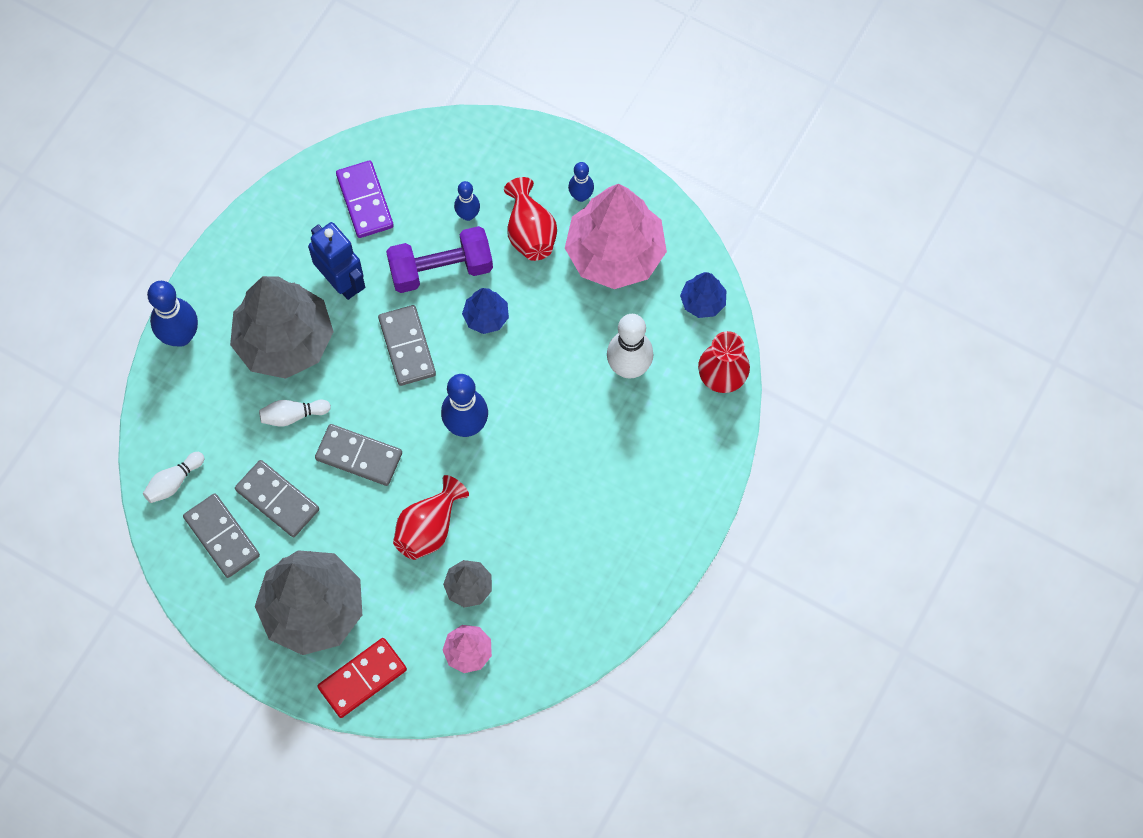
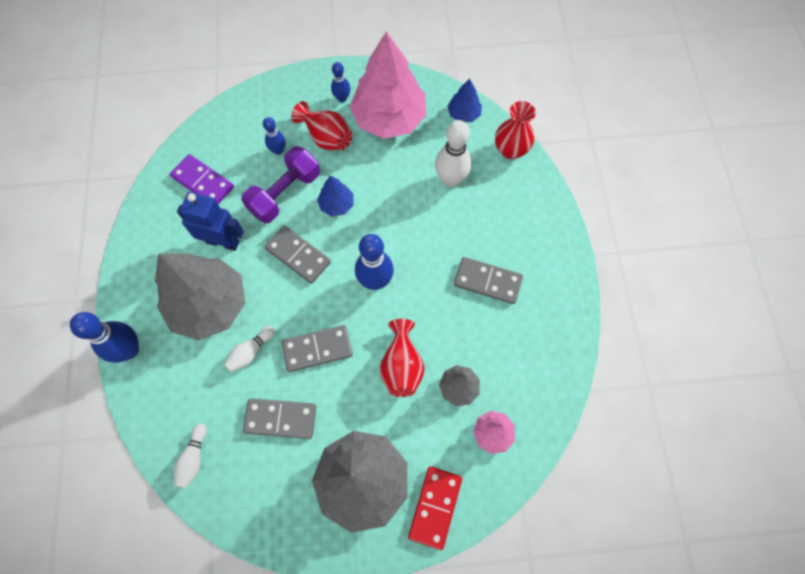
camera: 35 degrees left, 0 degrees up
(221, 537) = (257, 474): grey domino -> grey domino (487, 281)

